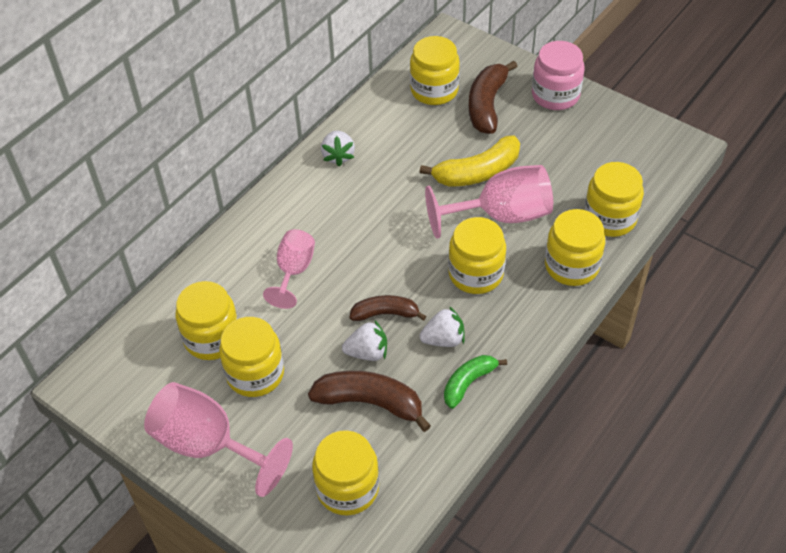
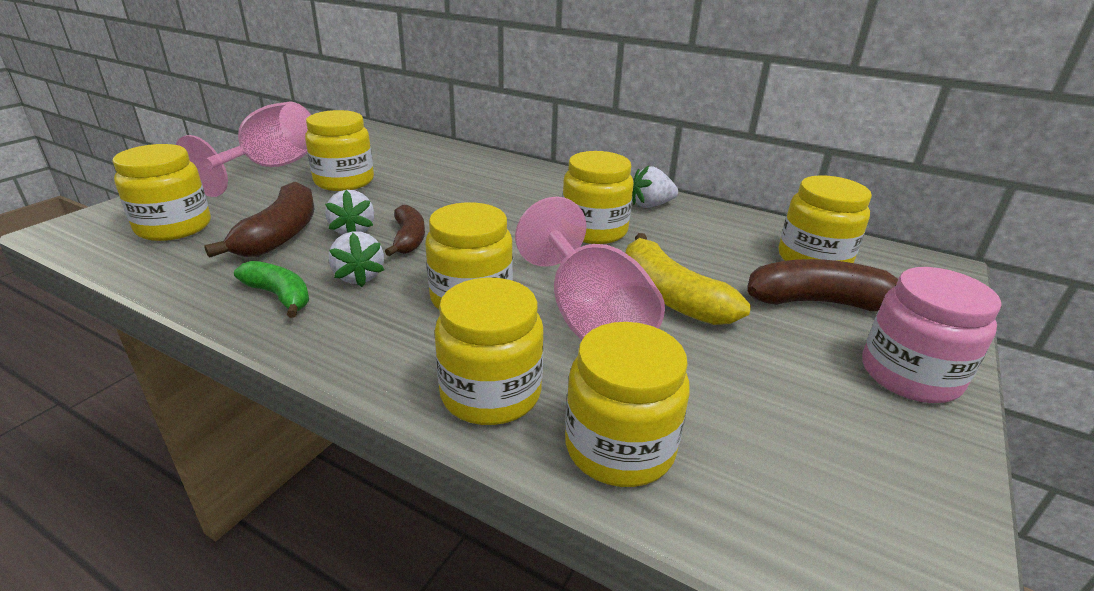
camera: 80 degrees right, 20 degrees down
(212, 338) = (393, 163): yellow jar -> yellow jar (594, 230)
(294, 271) = (474, 191): pink goblet -> none

